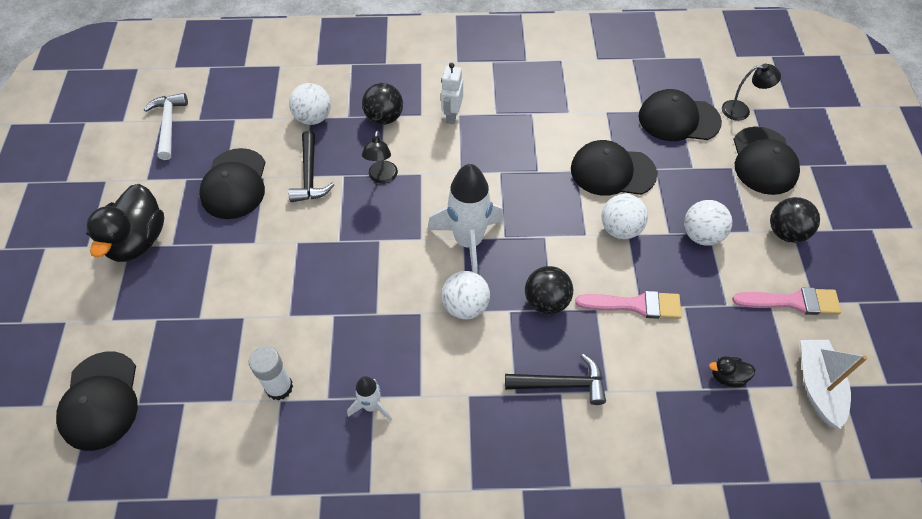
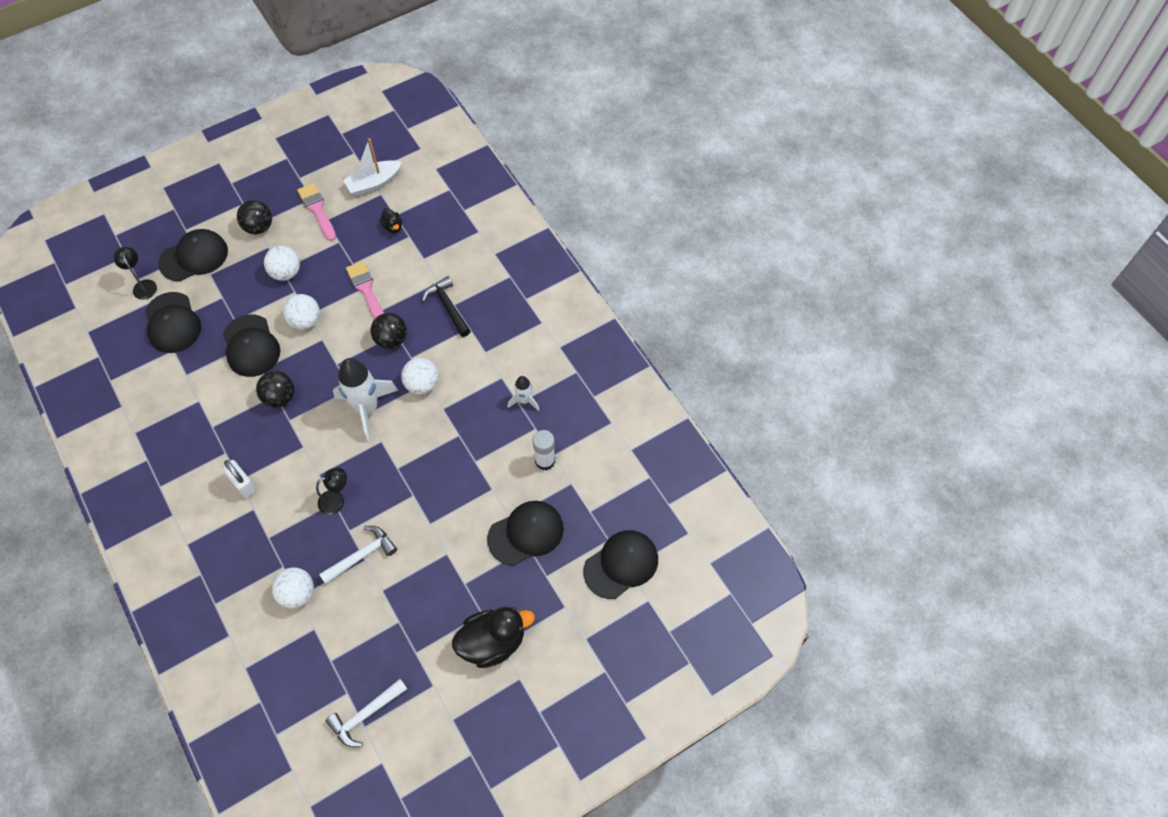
camera: 120 degrees left, 5 degrees up
(234, 184) = (400, 608): black cap -> black cap (526, 533)
(309, 175) = (362, 555): black hammer -> white hammer
(384, 118) = (270, 536): black ball -> black ball (280, 397)
(452, 116) = (243, 484): white robot -> white padlock

